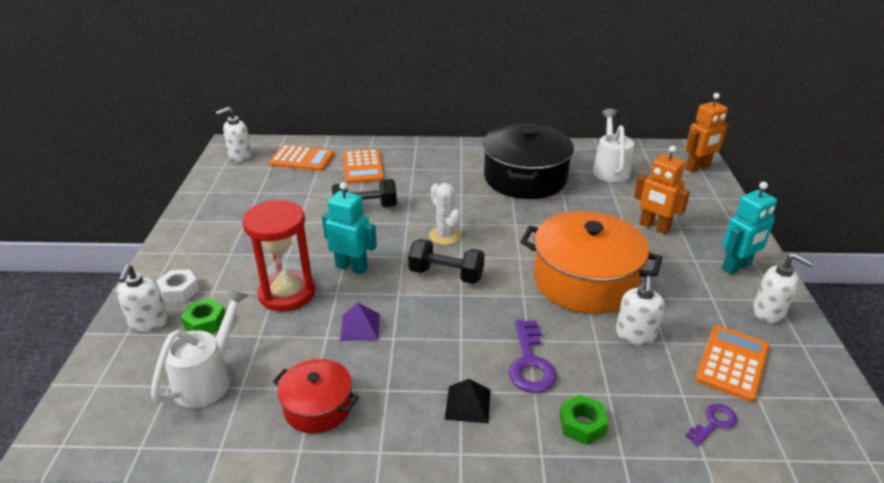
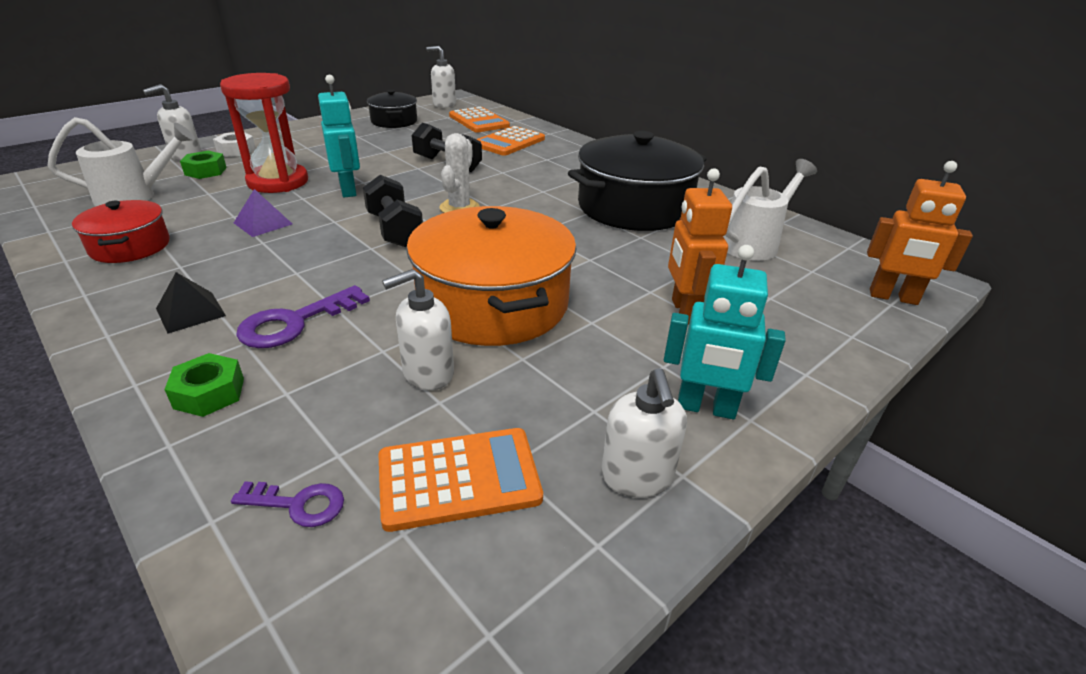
camera: 45 degrees right, 0 degrees up
(240, 192) = (394, 121): none -> black pot

